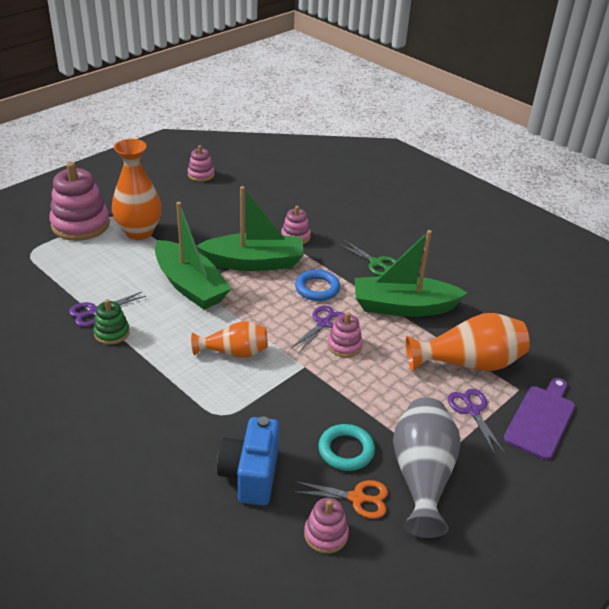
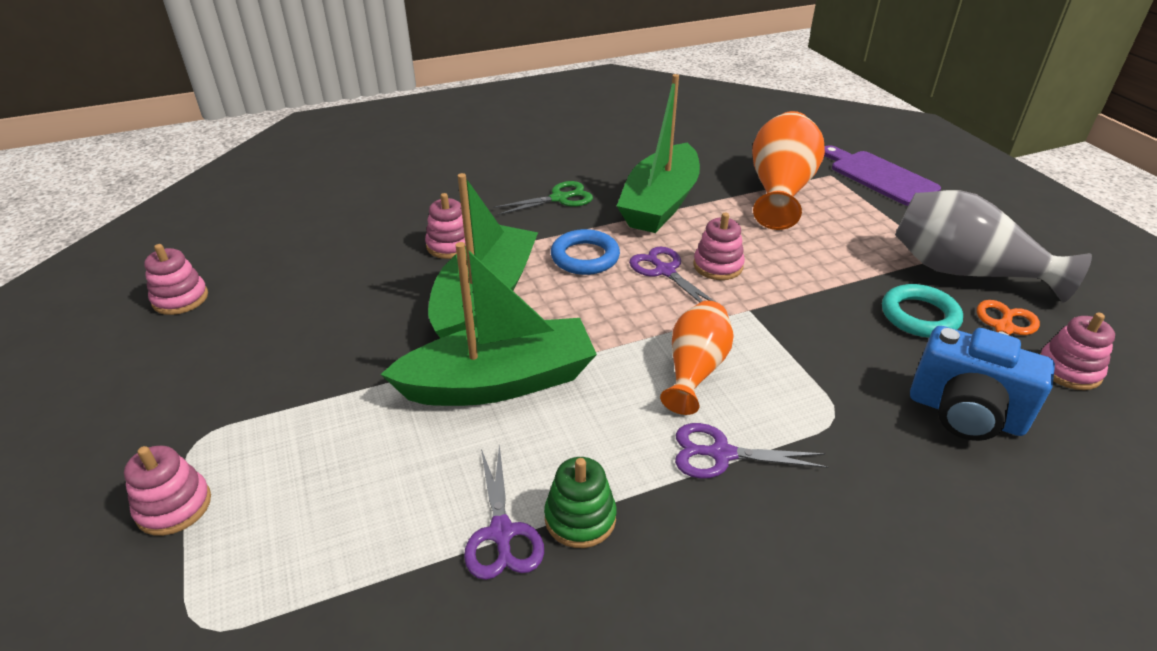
camera: 65 degrees left, 0 degrees up
(80, 224) = (174, 506): pink stacking toy -> pink stacking toy, size x0.52
(139, 232) = (286, 416): orange vase -> none
(472, 411) = (860, 211): purple scissors -> purple scissors (721, 454)

